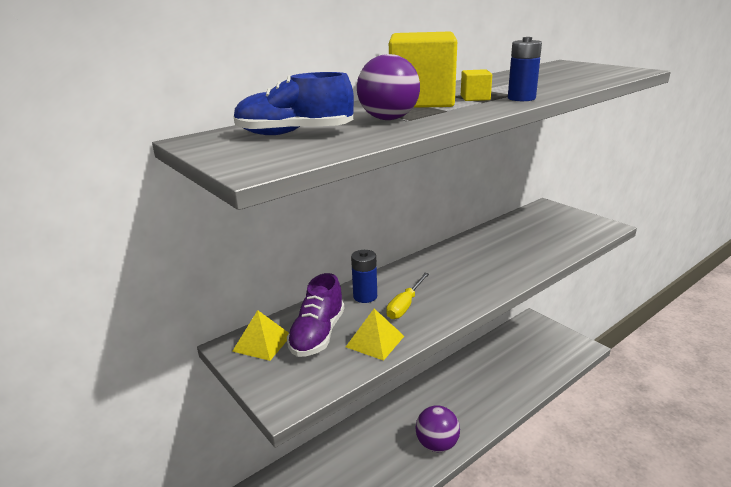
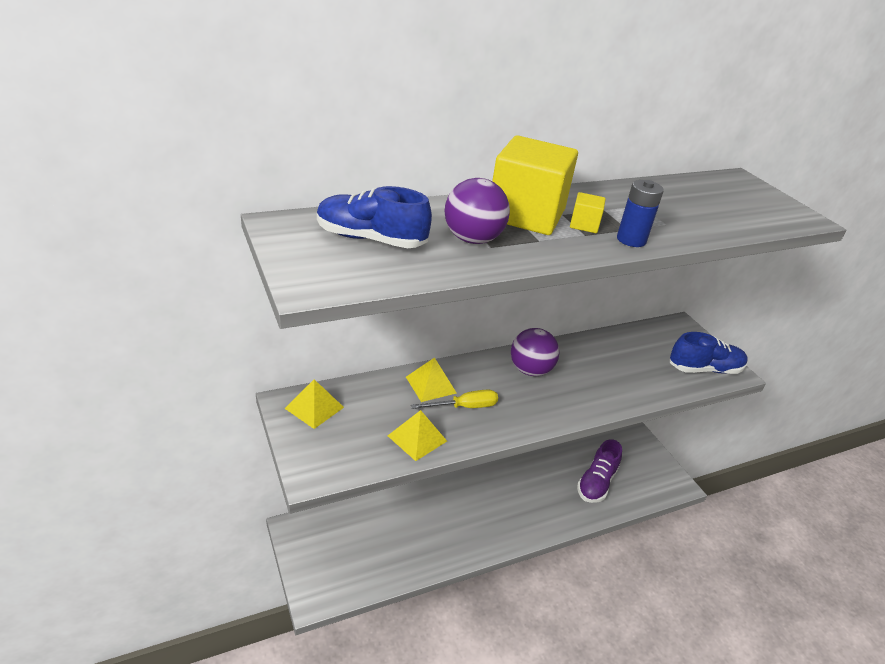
camera: 10 degrees right, 10 degrees up
(318, 334) = (367, 414): purple shoe -> purple shoe (596, 483)
(365, 296) = (430, 385): blue battery -> yellow pyramid
(405, 305) = (464, 407): yellow screwdriver -> yellow screwdriver turned 150 degrees counterclockwise
(437, 444) = (474, 538): purple ball -> purple ball (530, 370)
(584, 229) = (704, 369): none -> blue shoe

